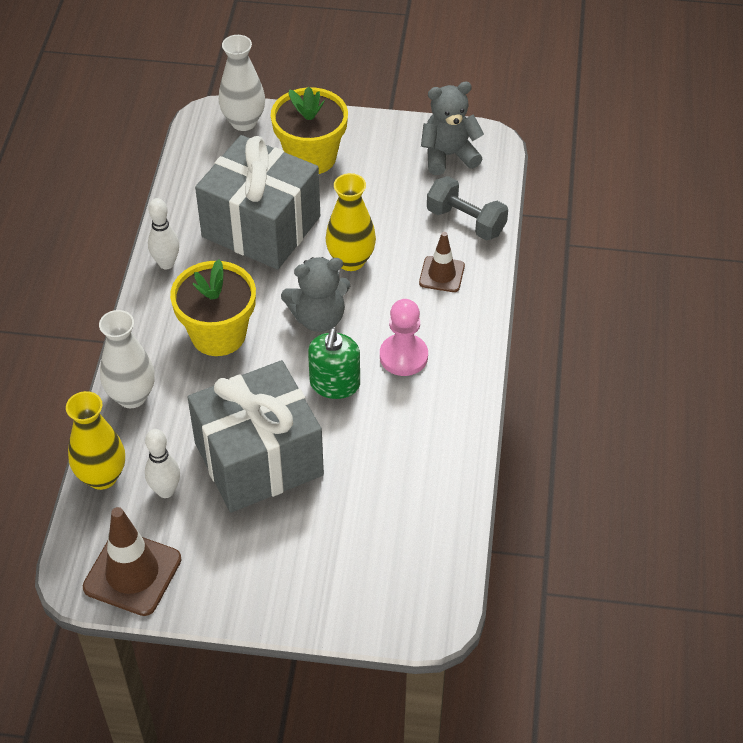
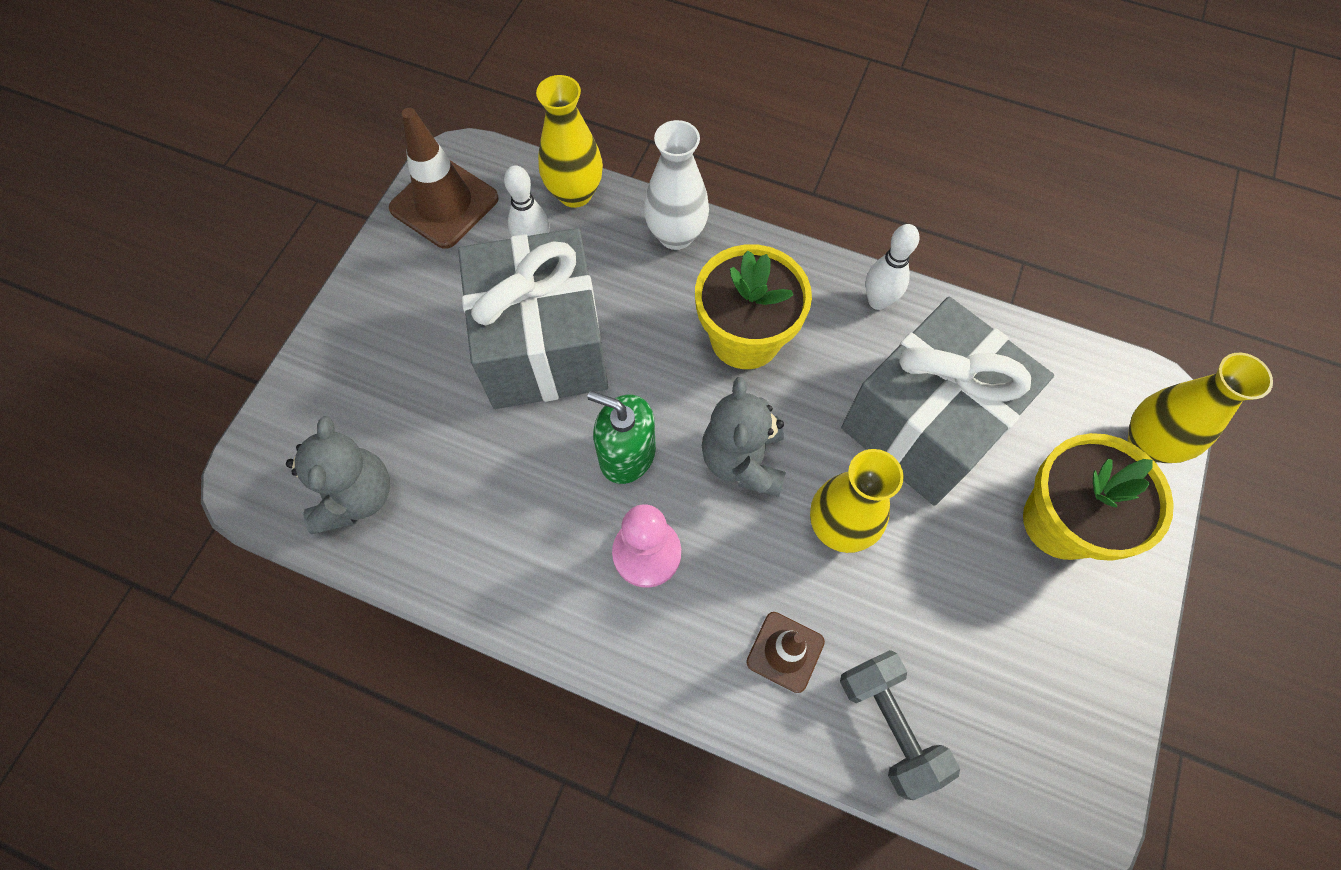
camera: 105 degrees right, 15 degrees up
(243, 122) = (1147, 443): white vase -> yellow vase
(448, 155) = (1046, 743): grey teddy bear -> grey teddy bear (356, 496)
(466, 221) = (889, 725): grey dumbbell -> grey dumbbell turned 75 degrees counterclockwise

